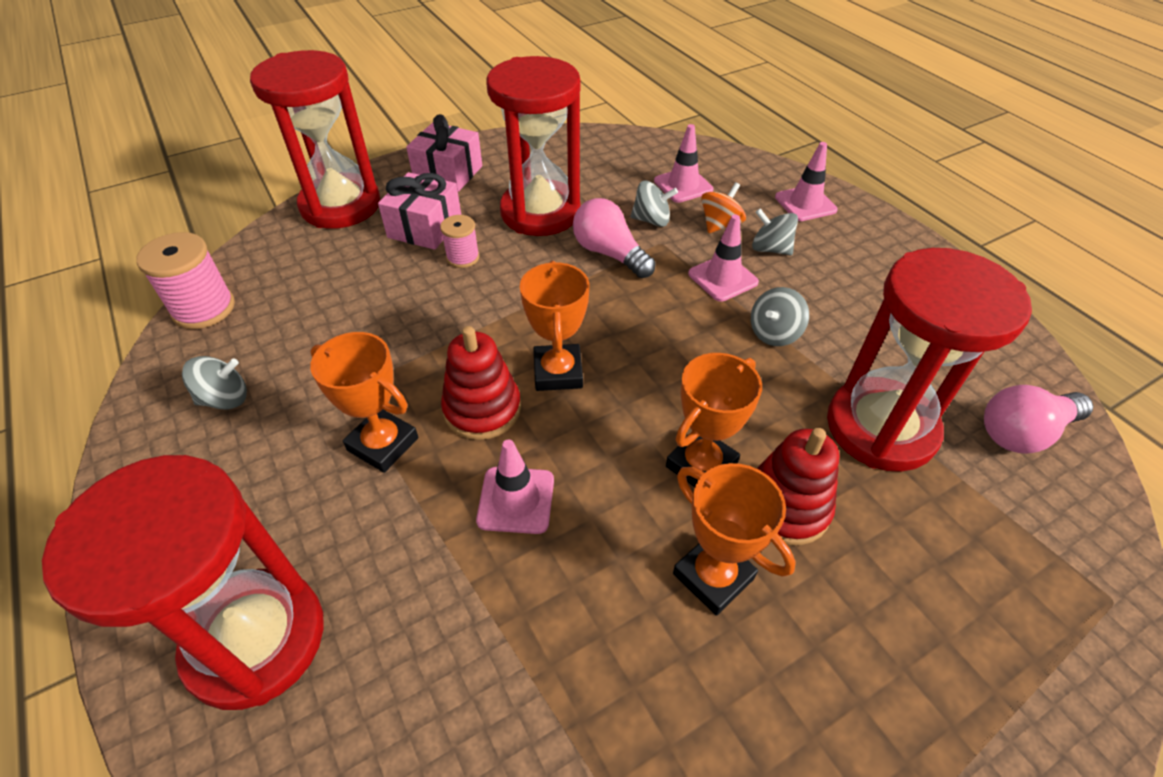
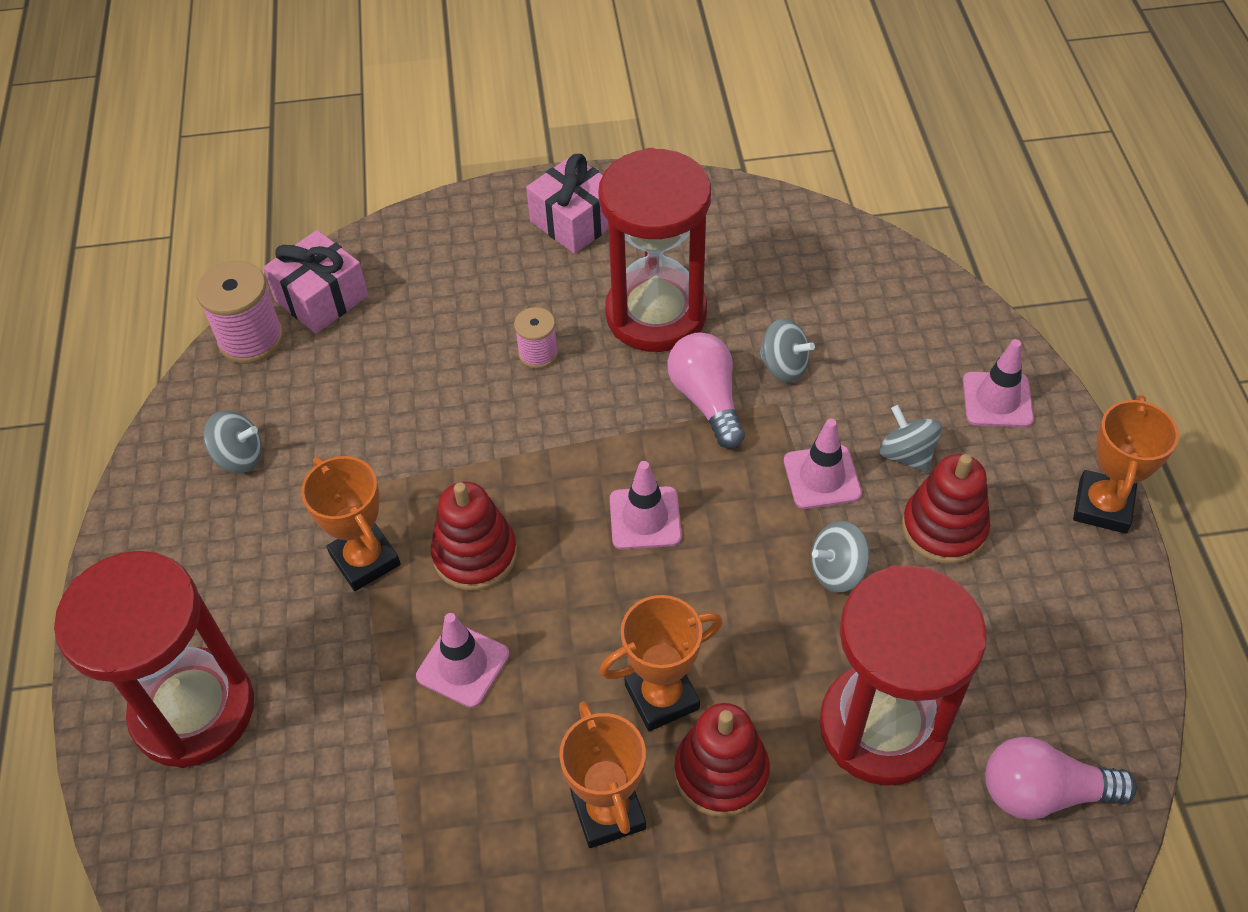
camera: 25 degrees right, 5 degrees up
(341, 205) = (435, 236): red hourglass -> none
(425, 227) = (514, 297): pink gift -> pink gift (321, 298)
(558, 372) = (571, 538): orange trophy -> orange trophy (1102, 506)
(683, 185) = (854, 324): pink traffic cone -> pink traffic cone (645, 518)
(720, 224) = (865, 398): orange spinning top -> none
(827, 285) = (944, 528): none -> red stacking toy

